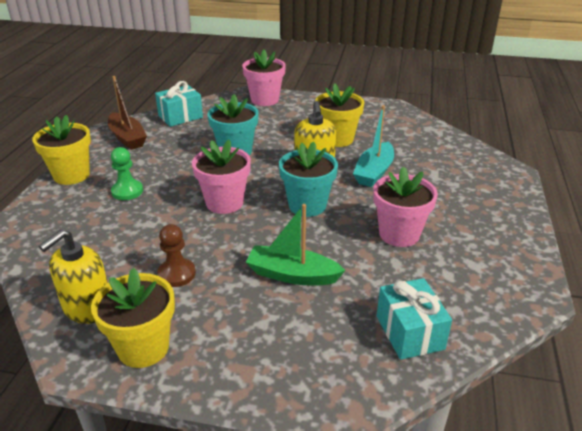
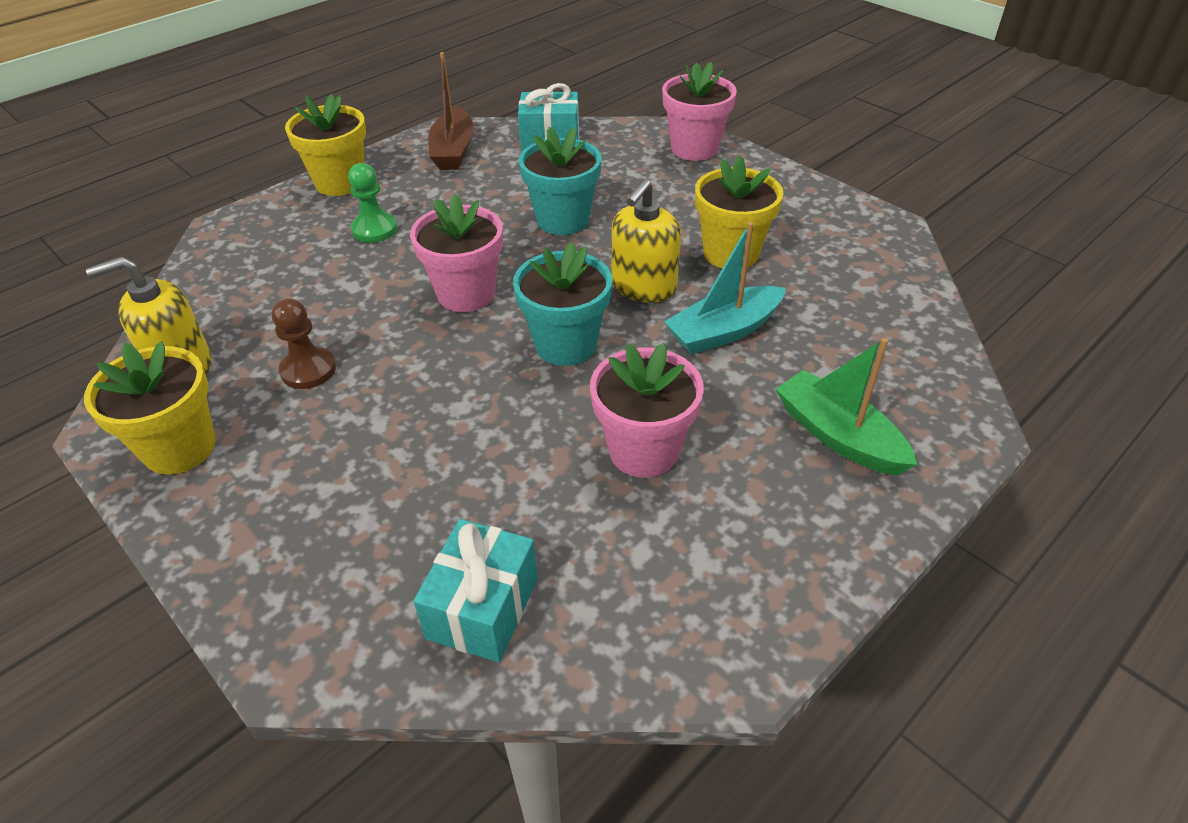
camera: 35 degrees right, 10 degrees up
(292, 275) = (432, 440): green boat -> green boat (838, 436)

